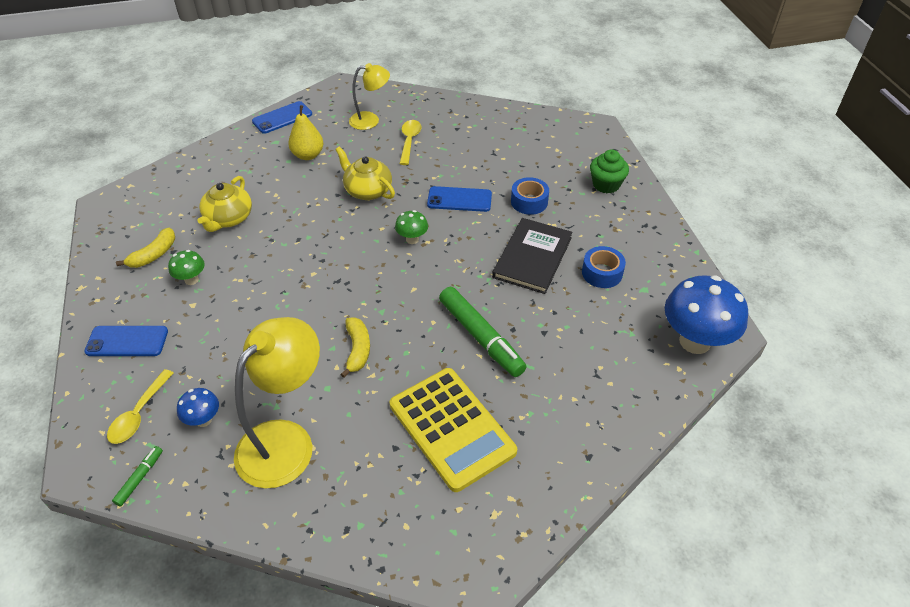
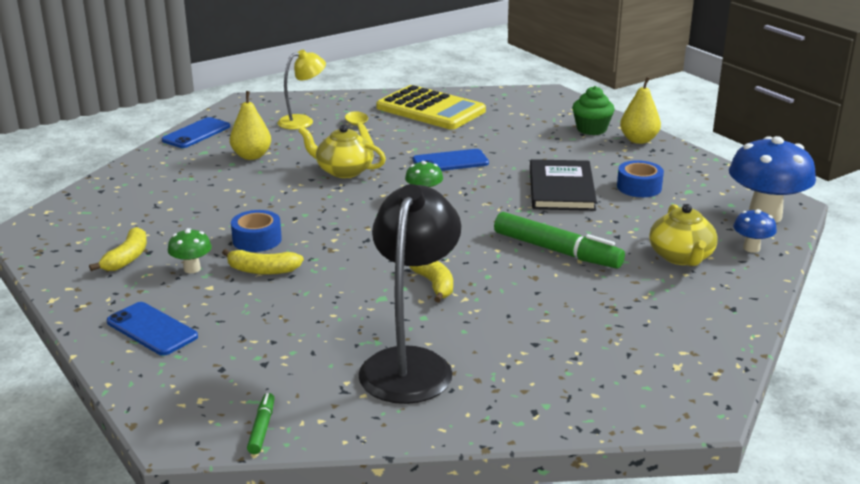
camera: 20 degrees left, 20 degrees down
(127, 341) = (152, 329): blue phone -> blue phone turned 60 degrees clockwise
(139, 414) = (217, 381): yellow spoon -> none
(203, 420) = (301, 369): blue mushroom -> blue mushroom (751, 248)
(228, 219) = (197, 216): yellow teapot -> yellow teapot (681, 257)
(240, 296) = (262, 270): none -> yellow banana
(285, 440) = (410, 364): yellow lamp -> black lamp
(452, 428) = (582, 318): yellow calculator -> yellow calculator (430, 109)
(529, 202) = (524, 152): blue tape -> blue tape (257, 240)
(640, 209) = (638, 140): none -> yellow pear

